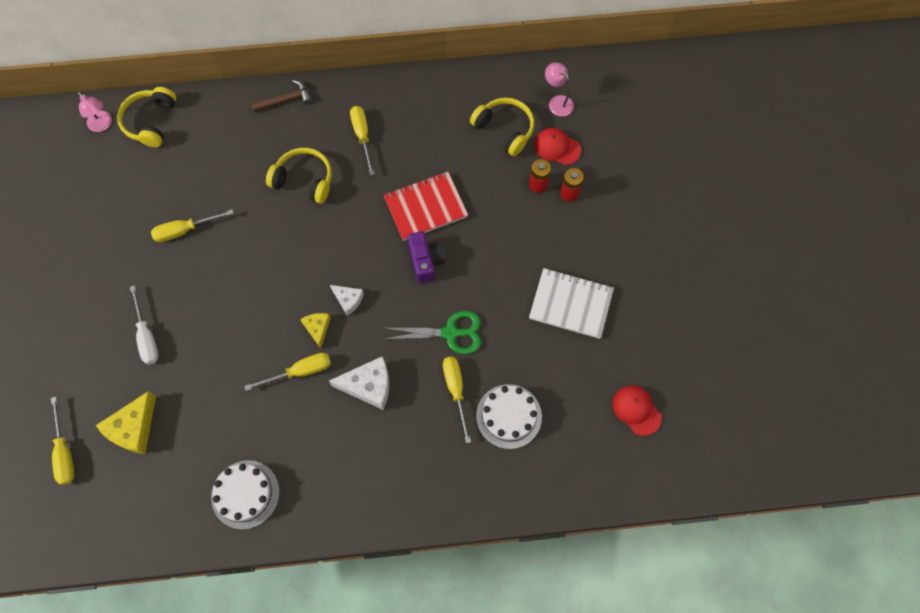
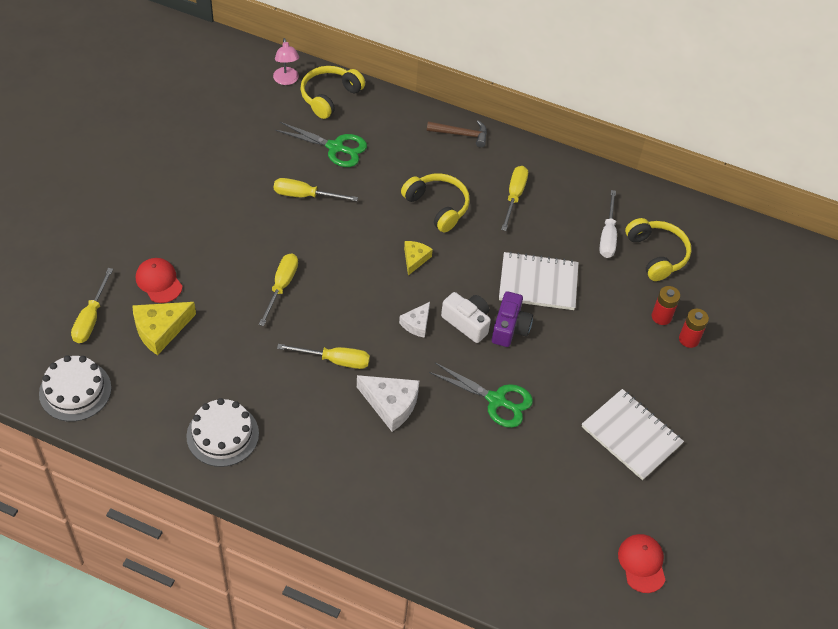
camera: 25 degrees right, 15 degrees down
(147, 336) = (218, 263): white screwdriver -> white screwdriver (607, 236)
(184, 169) = (335, 147): none -> green scissors
(317, 328) = (373, 333): yellow cheese -> yellow cheese (415, 259)
(348, 300) = (417, 324): white cheese -> white cheese turned 60 degrees clockwise
(388, 275) = (467, 322): none -> white camera
(425, 207) = (538, 283): red notebook -> white notebook
(456, 390) = (471, 452): yellow screwdriver -> yellow screwdriver (281, 286)
(509, 416) = (509, 501): white cake -> white cake (75, 390)
(557, 102) = (724, 255): pink lamp -> none
(557, 147) = (700, 294): red cap -> red cap (159, 281)

